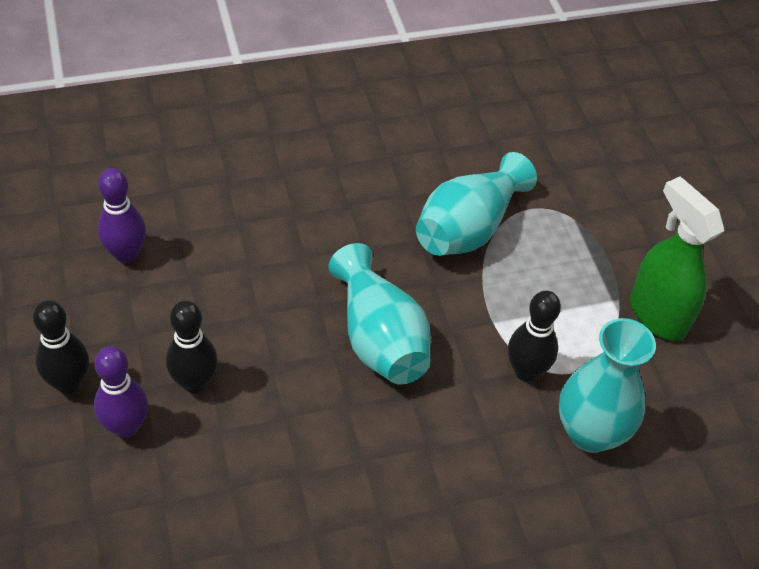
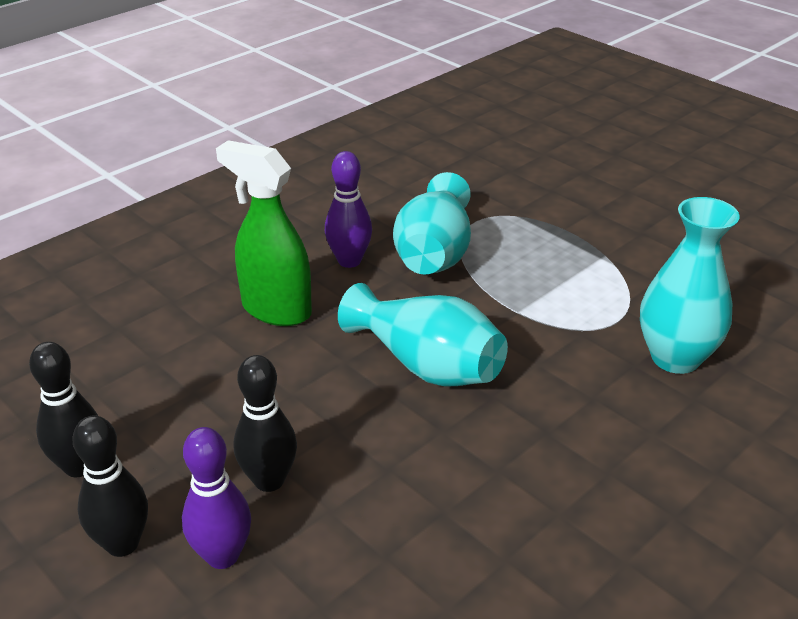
camera: 25 degrees left, 15 degrees down
(126, 254) = (106, 399): purple bowling pin -> purple bowling pin (349, 261)
(526, 371) = (579, 336): black bowling pin -> black bowling pin (79, 466)
(657, 315) = (645, 254): green spray bottle -> green spray bottle (275, 310)

